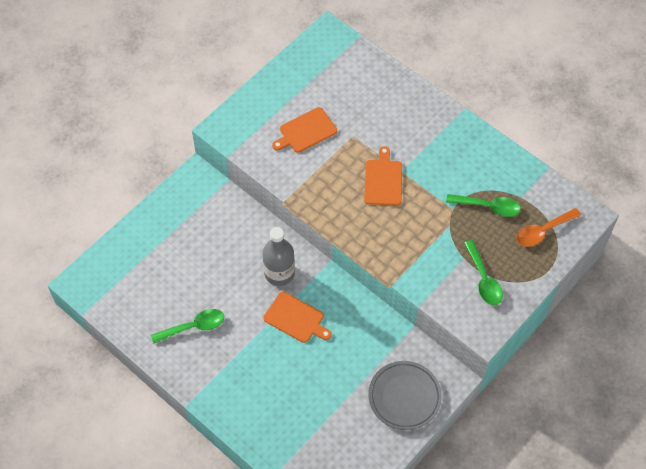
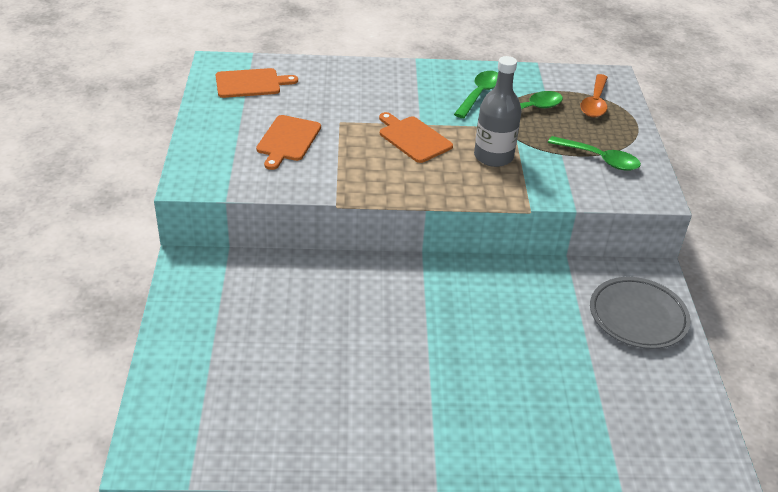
camera: 45 degrees left, 20 degrees down
(194, 327) = (350, 403): green spoon -> green spoon (479, 94)
(279, 273) = (384, 293): grey bottle -> grey bottle (493, 156)
(296, 318) = (451, 321): orange cutting board -> orange cutting board (251, 83)

